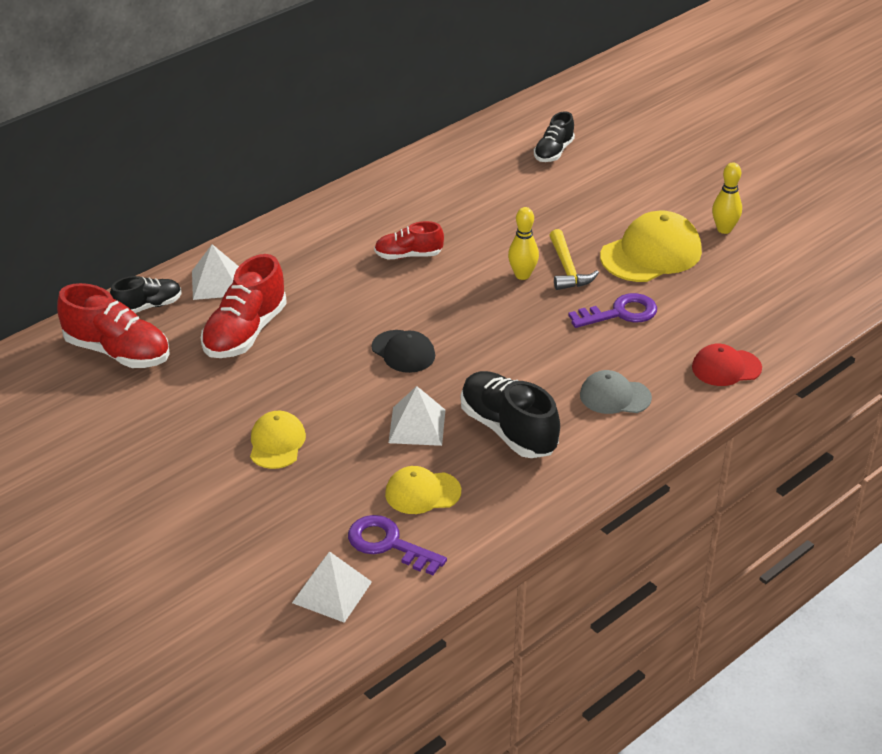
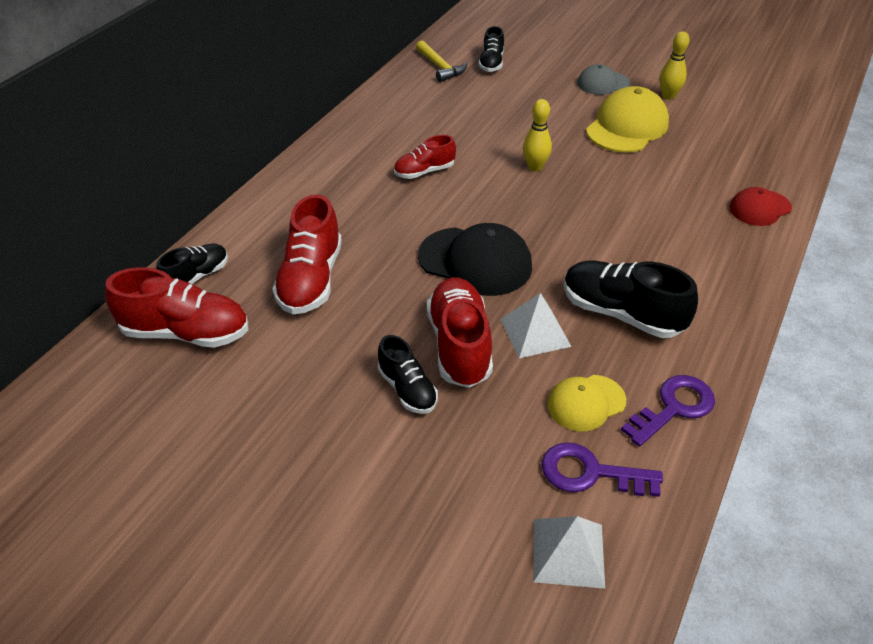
camera: 20 degrees left, 5 degrees up
(216, 283) = (256, 237): white pyramid -> none
(277, 443) = (407, 389): yellow cap -> black shoe
(343, 419) = (459, 345): none -> red shoe
(403, 352) = (475, 261): black cap -> black cap, size x1.68
(567, 269) = (569, 154): yellow hammer -> yellow hammer (440, 67)
(614, 396) = (690, 257): grey cap -> grey cap (603, 83)
(620, 313) = (639, 181): purple key -> purple key (674, 408)

